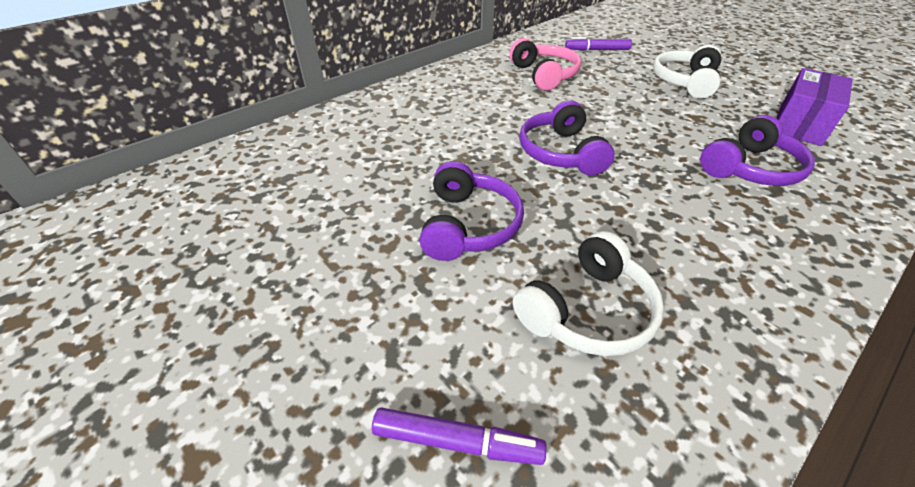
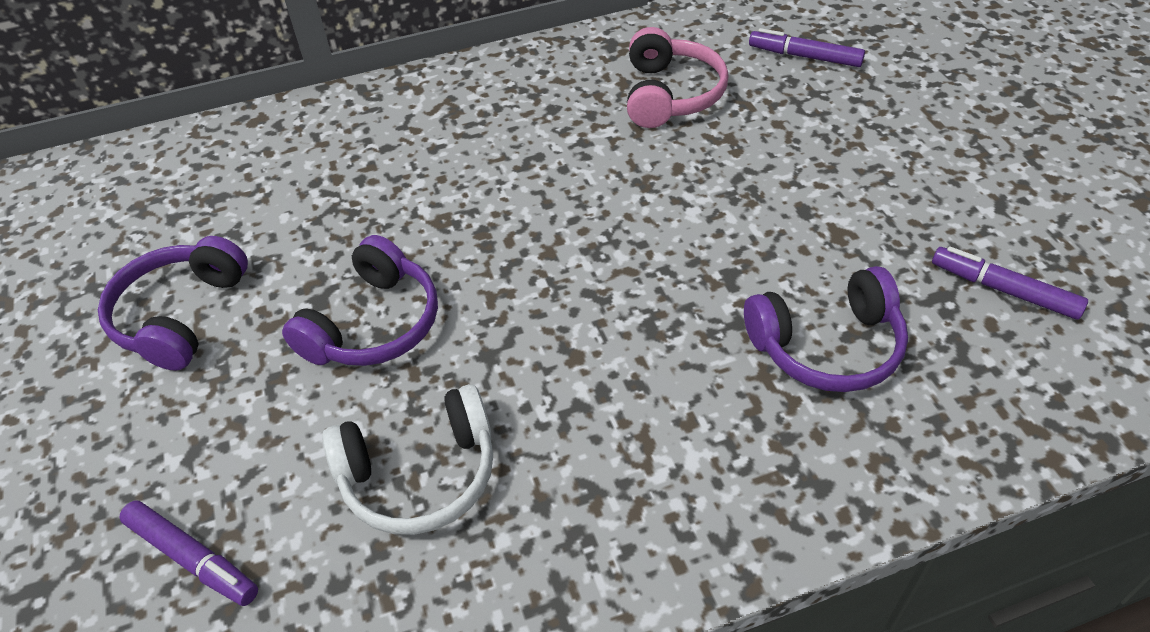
camera: 25 degrees right, 5 degrees up
(561, 153) = (574, 246): purple headphones -> purple headphones (180, 315)
(685, 82) = (892, 158): white headphones -> none
(800, 124) = (1003, 290): purple box -> purple marker

